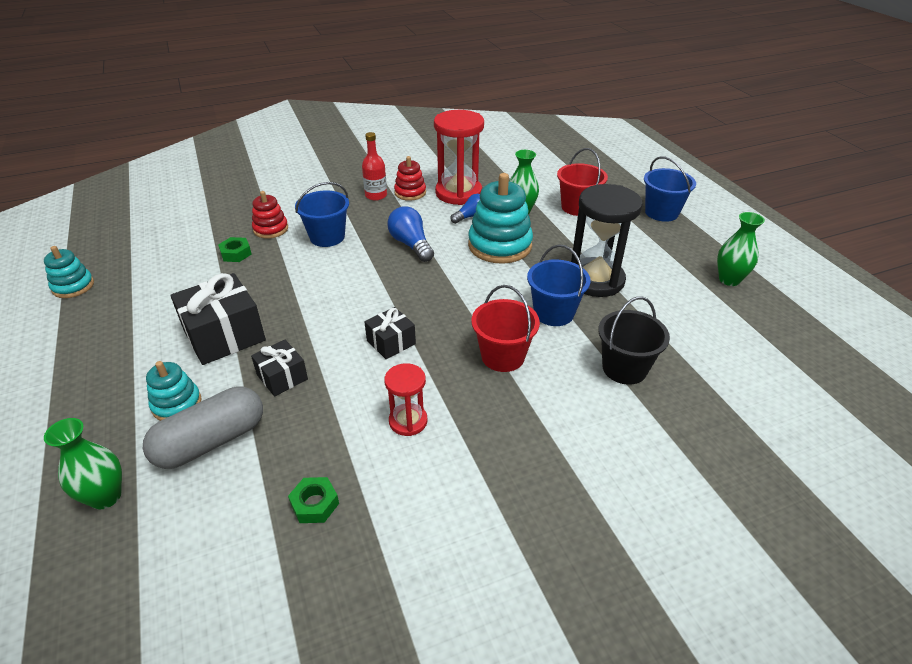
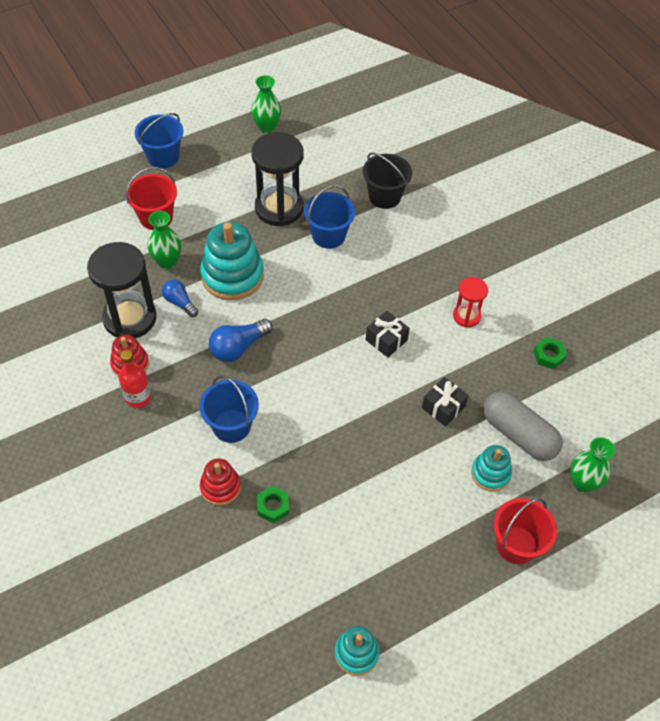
camera: 100 degrees left, 15 degrees up
(224, 335) = (403, 469): black gift -> none
(458, 193) = (130, 318): red hourglass -> black hourglass
(503, 356) = (387, 266): red bucket -> red bucket (516, 545)

